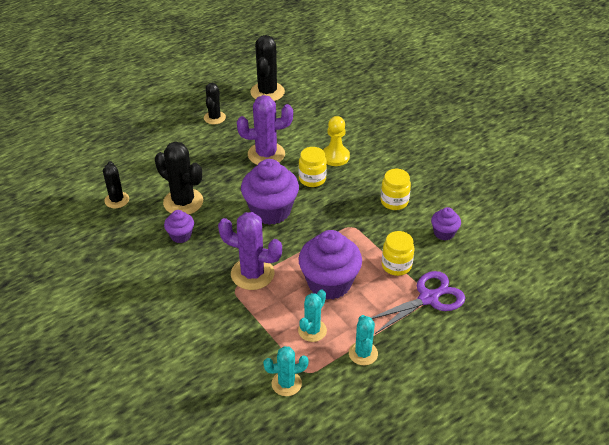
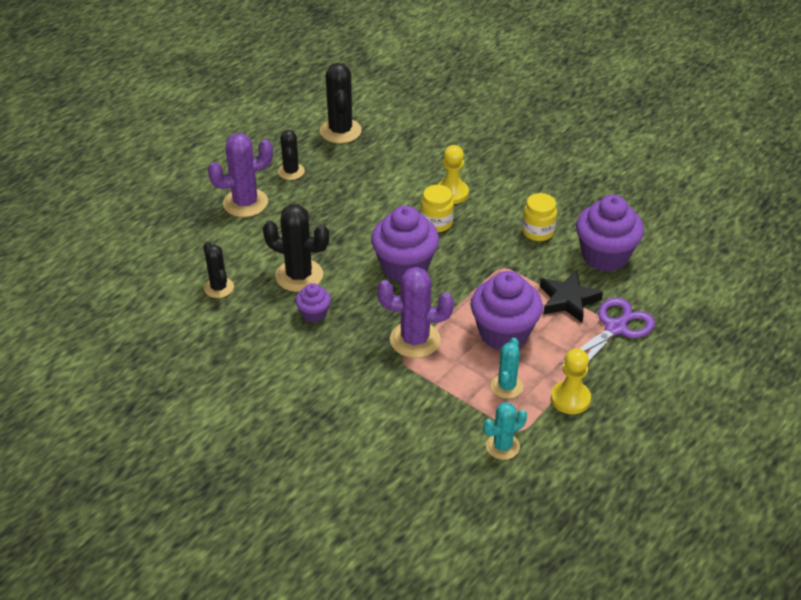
camera: 15 degrees left, 0 degrees up
(266, 154) = (371, 204): purple cactus -> purple cactus (245, 203)
(363, 353) = (570, 399): turquoise cactus -> yellow pawn
(396, 265) = (568, 300): yellow jar -> black star
(444, 233) = (605, 256): purple cupcake -> purple cupcake, size x1.98

